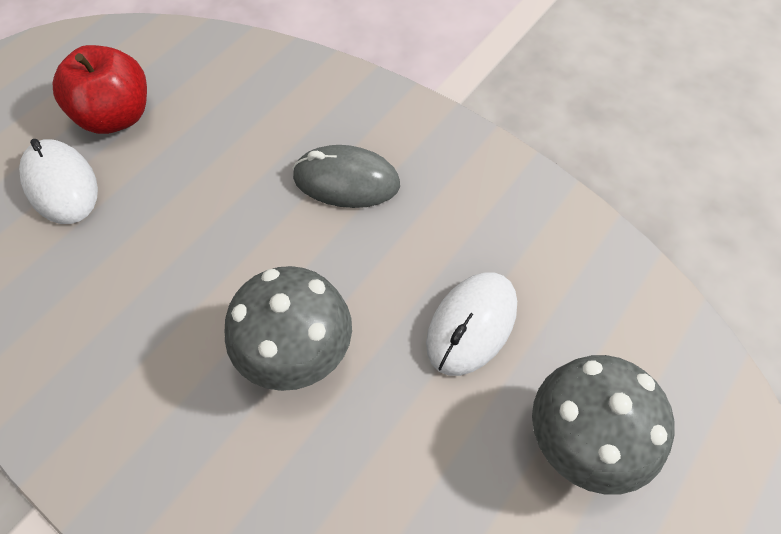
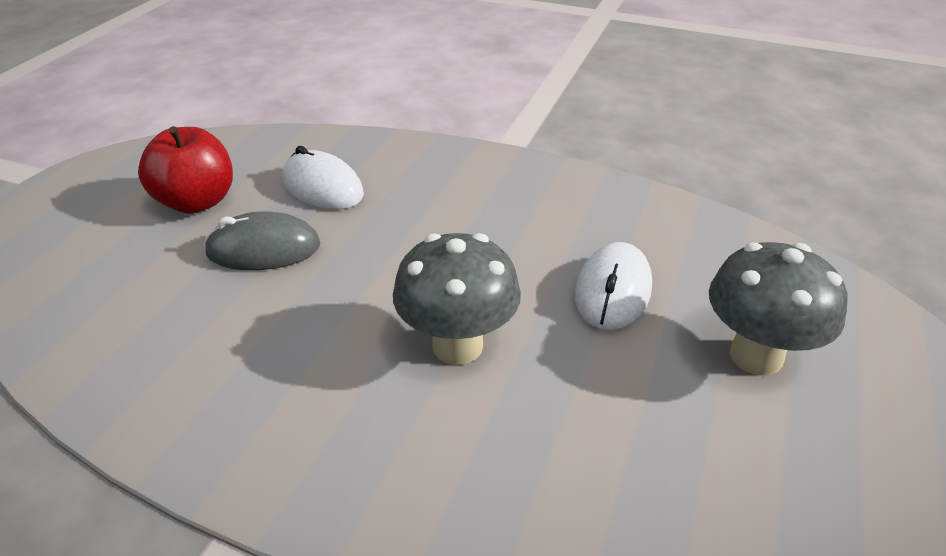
camera: 15 degrees left, 20 degrees down
(61, 185) = (155, 260): white mouse -> white mouse (322, 187)
(346, 181) = (447, 212): grey mouse -> grey mouse (263, 249)

